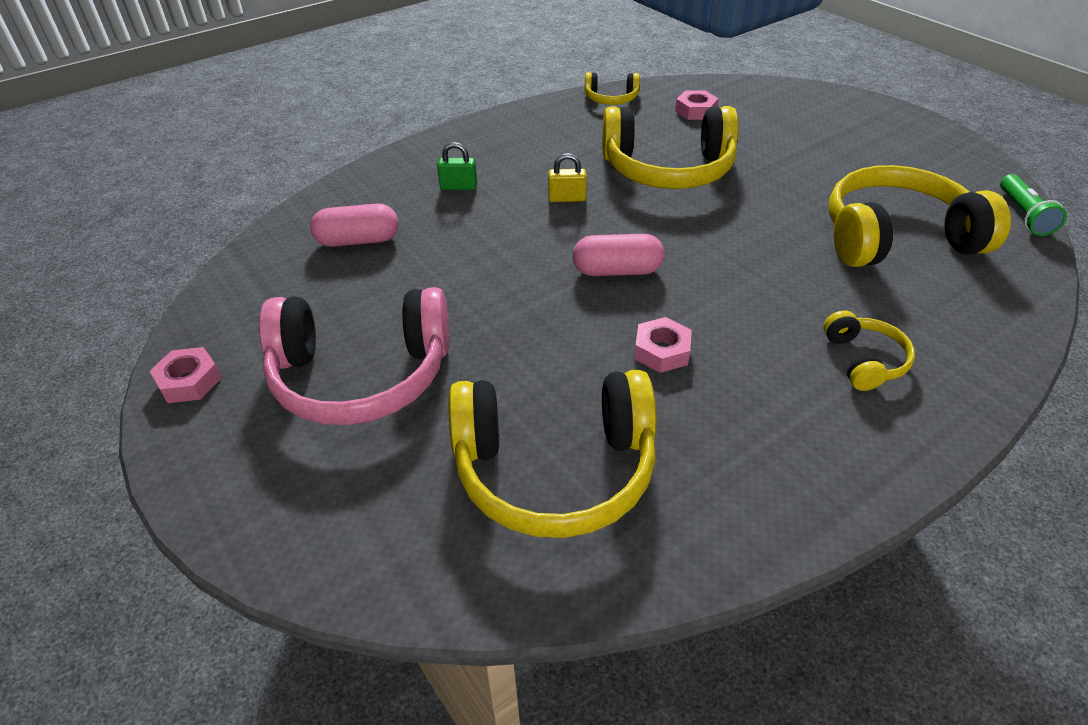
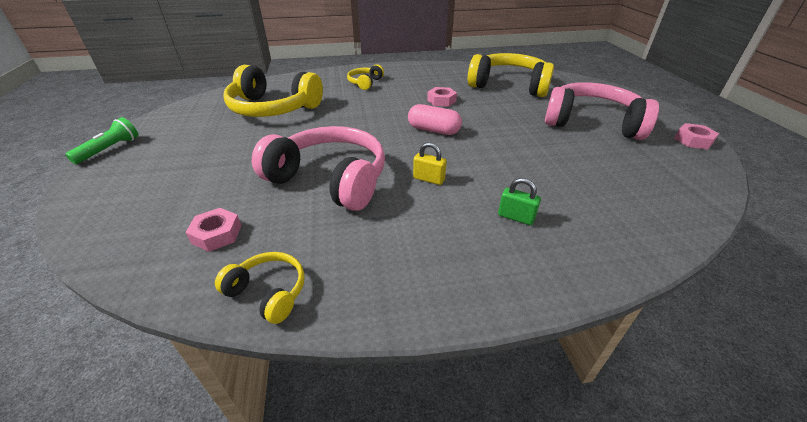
camera: 155 degrees left, 5 degrees down
(358, 240) = (609, 192): pink capsule -> none
(667, 169) = (330, 179): yellow headphones -> pink headphones
(1023, 215) = (197, 101): green flashlight -> green flashlight (110, 149)

